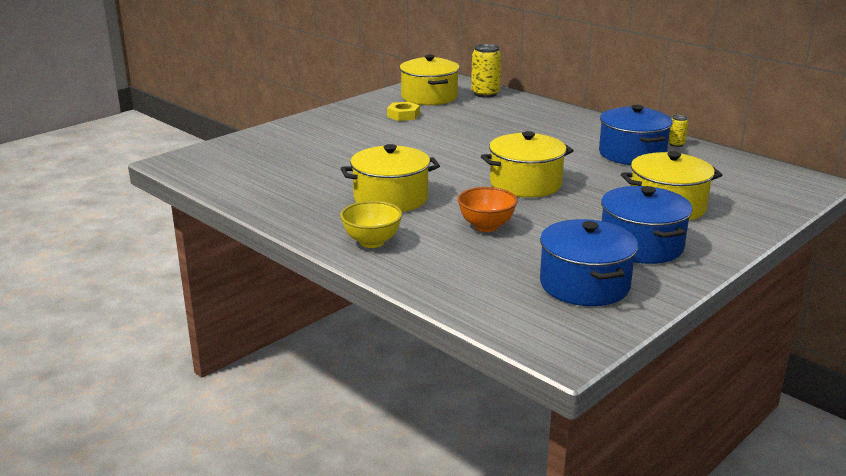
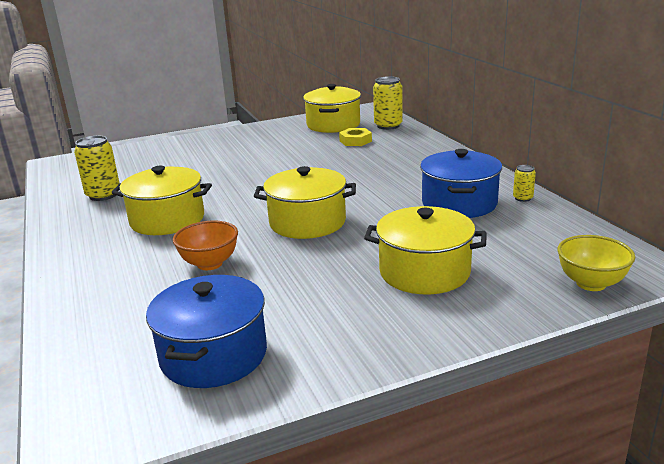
camera: 25 degrees right, 0 degrees up
(286, 186) = (103, 195): none -> yellow can
(372, 242) = (90, 262): yellow bowl -> yellow bowl (591, 283)
(403, 115) = (288, 140): yellow nut -> yellow nut (355, 141)
(641, 245) = (336, 317): blue pot -> none

